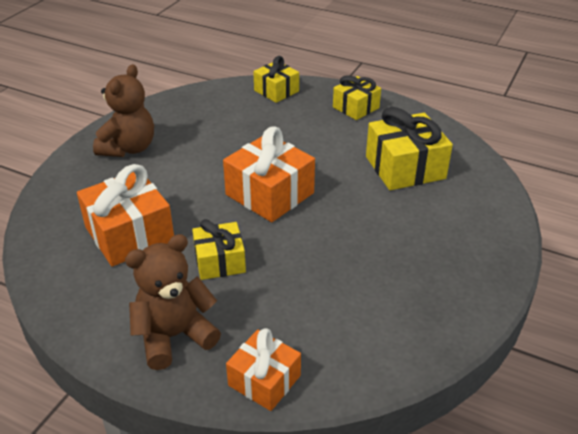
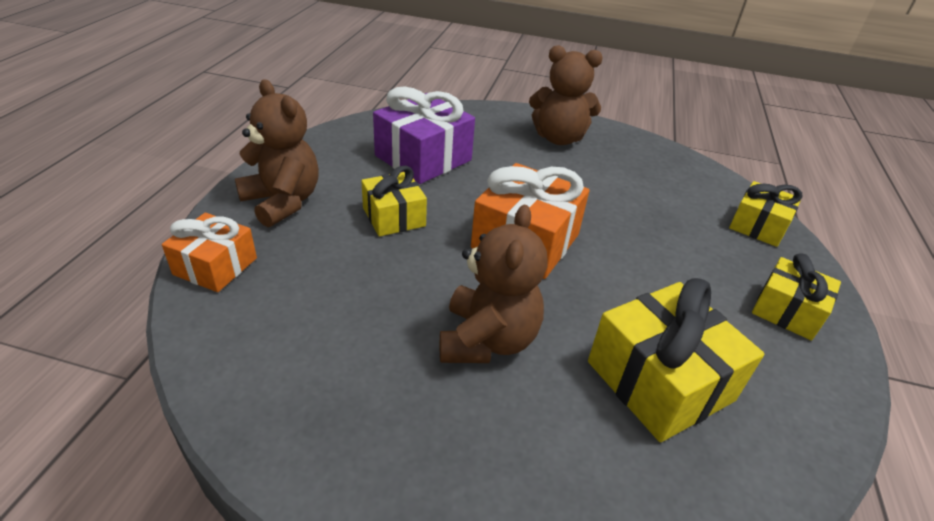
camera: 75 degrees right, 0 degrees up
(129, 234) = (423, 158): orange gift -> purple gift
(368, 228) = (487, 340): none -> brown teddy bear

